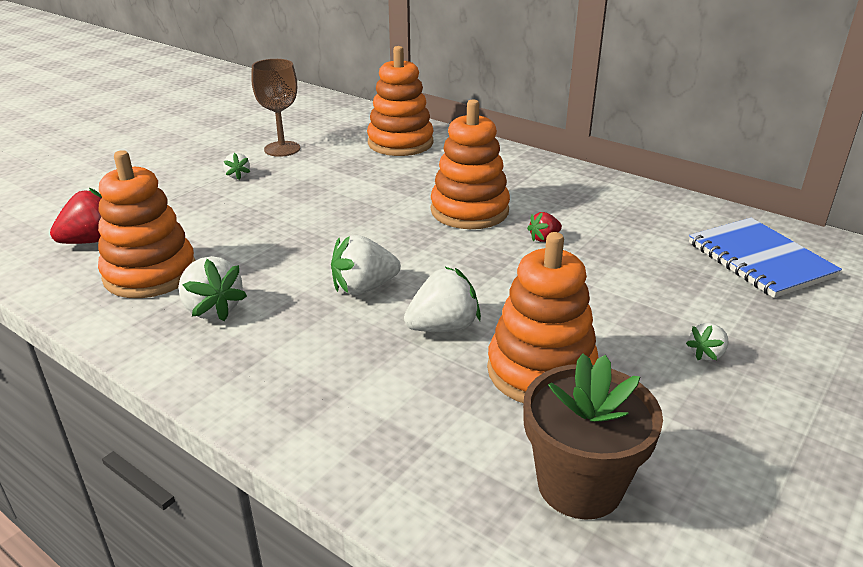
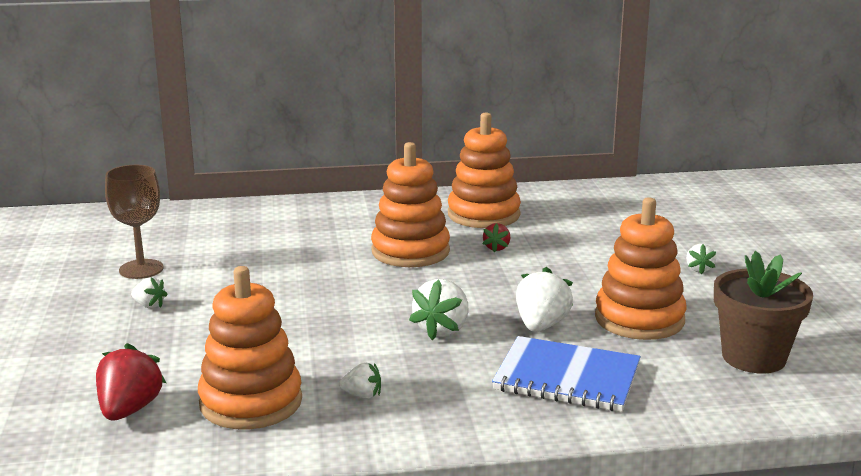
camera: 45 degrees left, 10 degrees down
(212, 309) = (362, 395): white strawberry -> white strawberry, size x0.56
(400, 143) = (246, 225): orange stacking toy -> orange stacking toy (483, 215)
(760, 260) = (638, 208): blue notebook -> blue notebook (567, 378)

